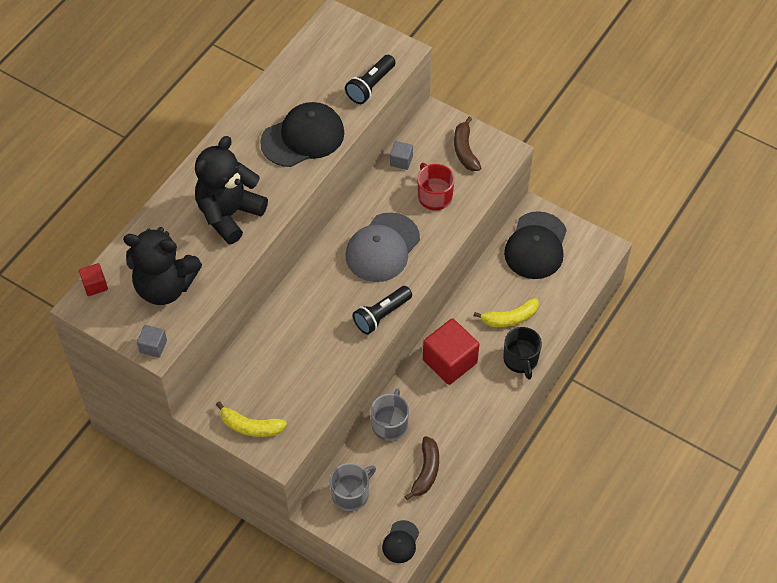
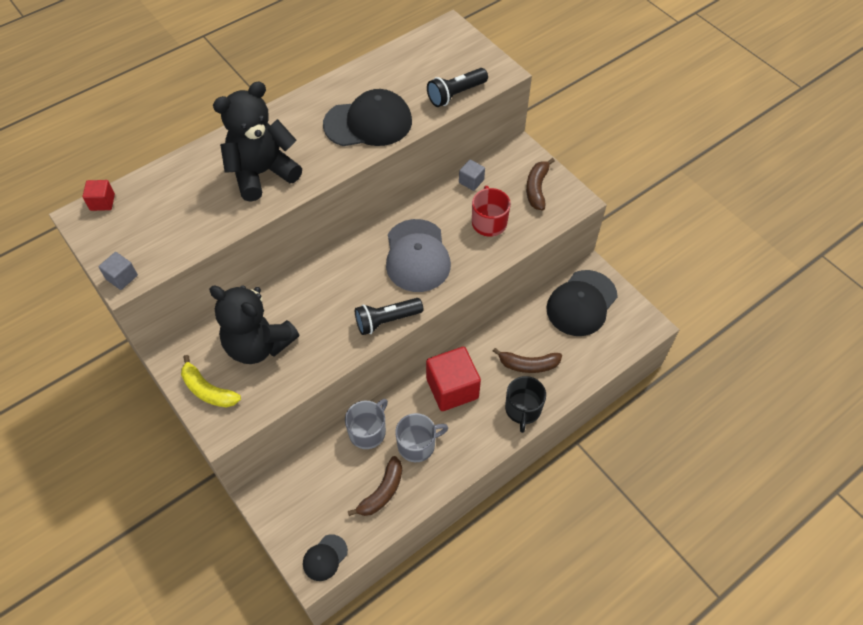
camera: 20 degrees right, 0 degrees up
(165, 286) = (165, 223): black teddy bear -> black teddy bear (258, 345)
(351, 494) = (299, 489): grey mug -> grey mug (417, 445)
(382, 248) = (417, 256): grey cap -> grey cap turned 60 degrees counterclockwise
(510, 318) = (528, 365): yellow banana -> brown banana

